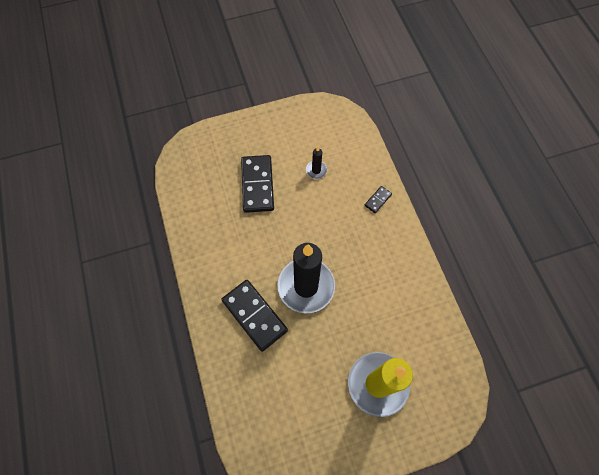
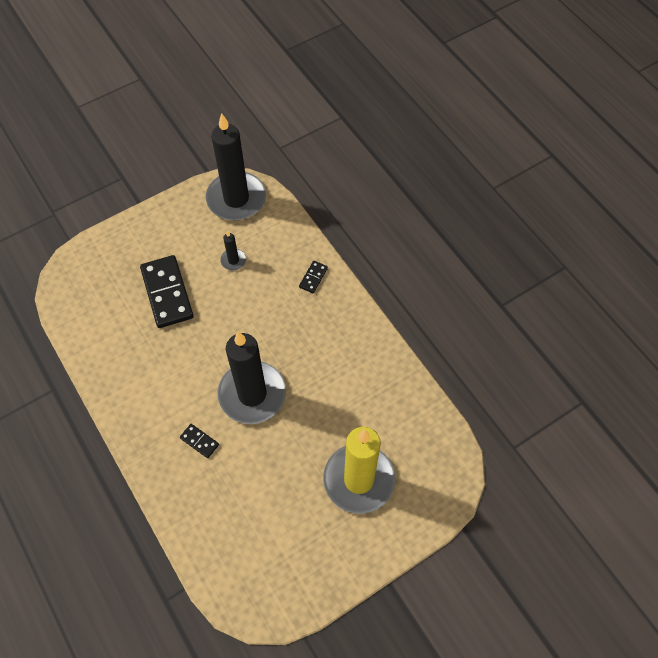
camera: 15 degrees left, 5 degrees down
(254, 315) = (199, 441): black domino -> black domino, size x0.46
(330, 120) = (236, 199): none -> black candle

